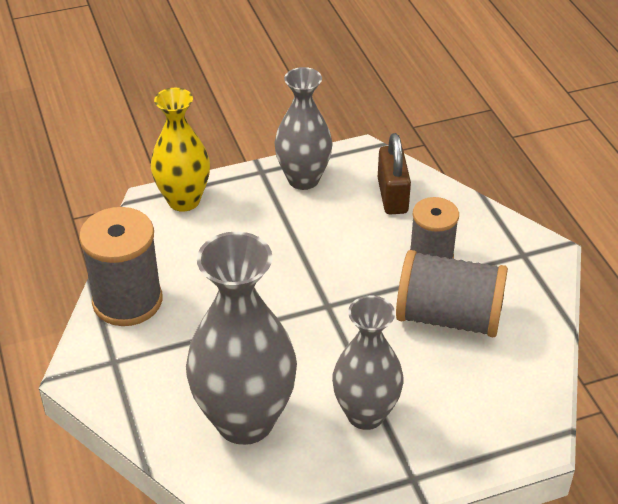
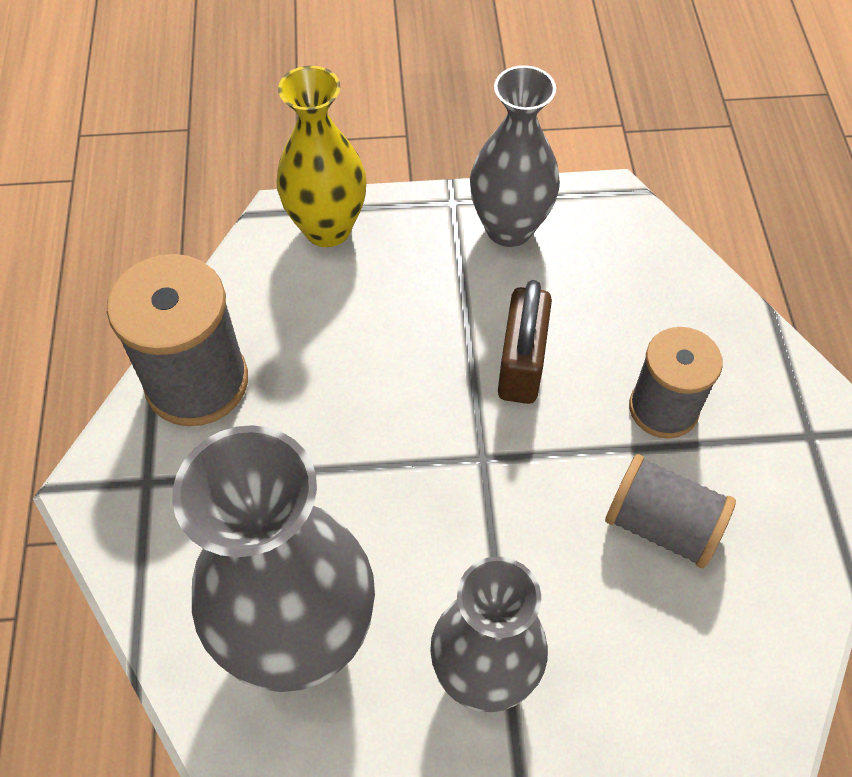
camera: 15 degrees right, 15 degrees up
(392, 196) = (634, 285): brown padlock -> brown padlock (521, 364)
(449, 317) = (662, 525): grey spool -> grey spool, size x0.66

